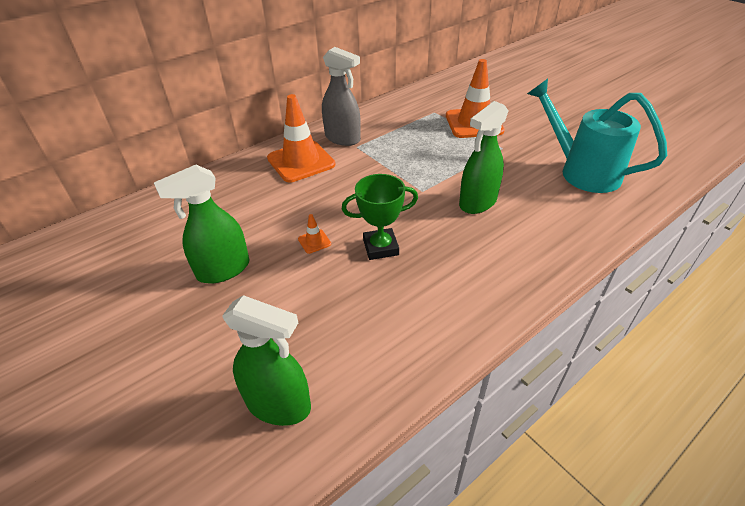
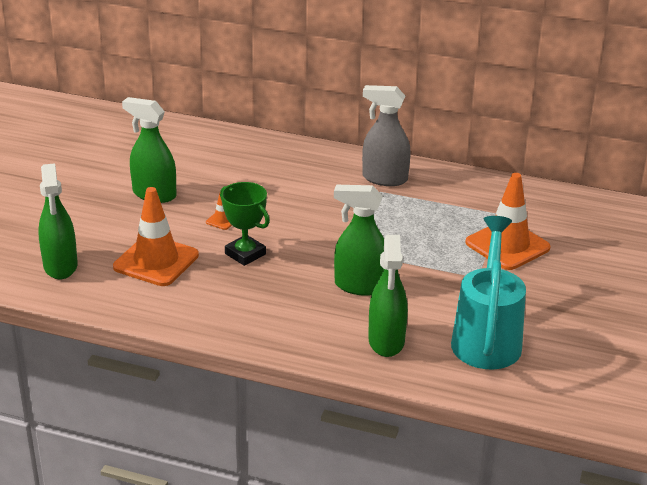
camera: 55 degrees right, 10 degrees down
(301, 161) = (321, 172): orange traffic cone -> orange traffic cone (156, 261)
(343, 138) = (384, 179): grey spray bottle -> grey spray bottle turned 105 degrees clockwise
(562, 218) = (386, 341): none -> green spray bottle

